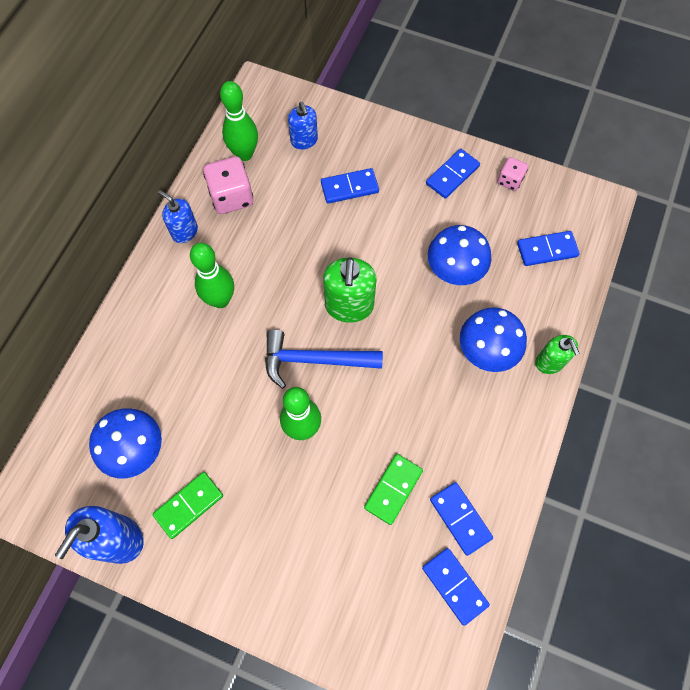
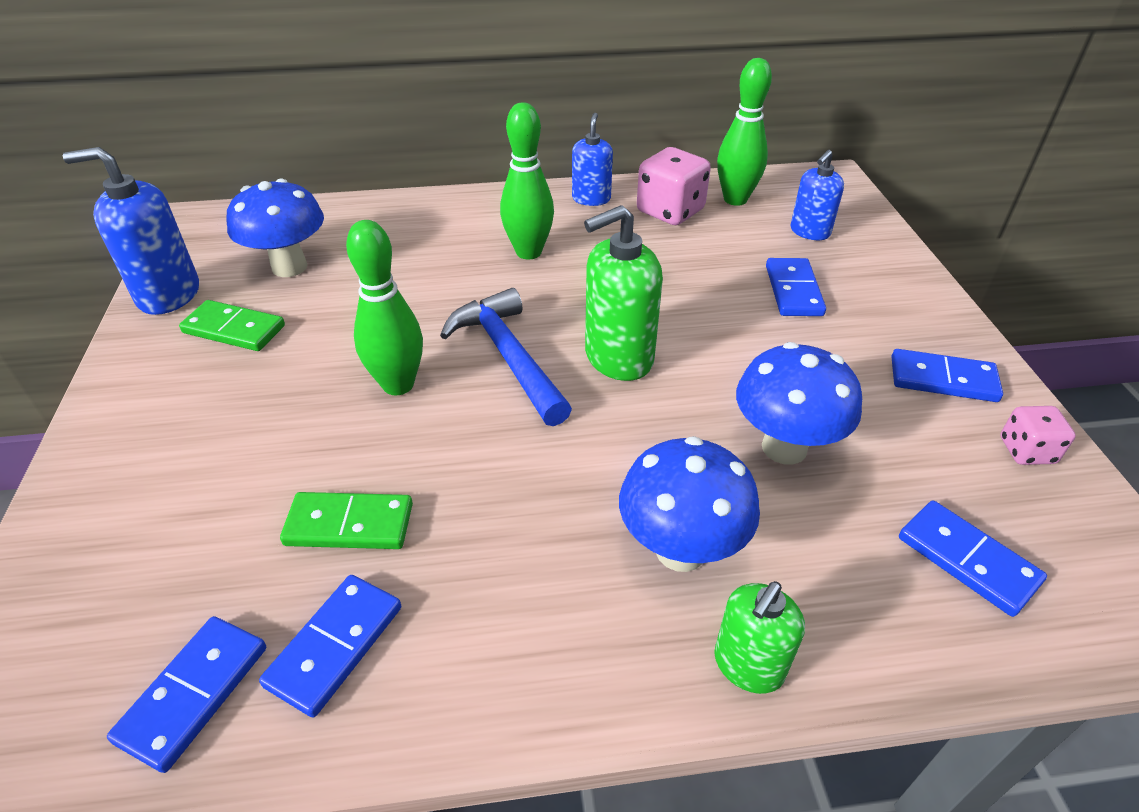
camera: 60 degrees right, 25 degrees down
(349, 187) = (793, 290): blue domino -> blue domino turned 45 degrees clockwise

